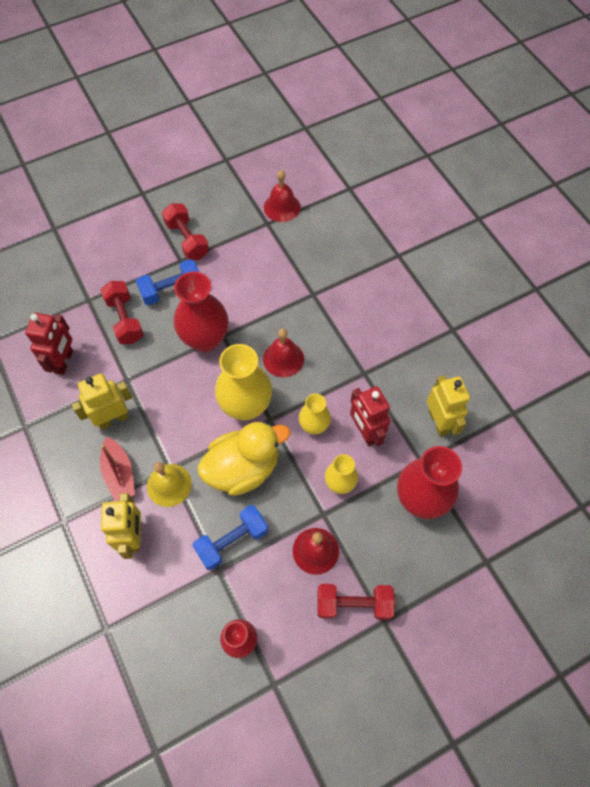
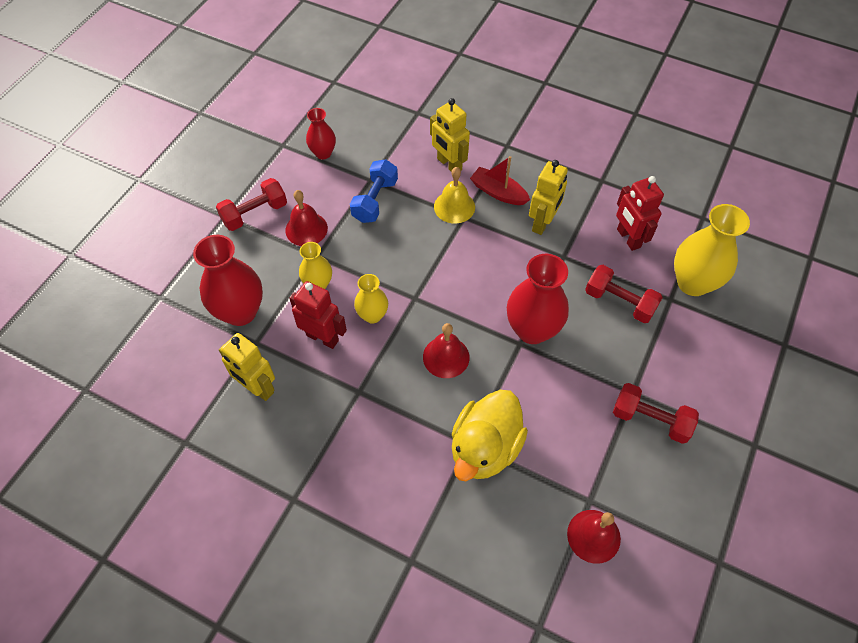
camera: 145 degrees right, 5 degrees down
(171, 290) = (609, 356): blue dumbbell -> none
(243, 468) = (407, 249): yellow duck -> yellow duck (485, 448)
(246, 406) = (444, 296): yellow vase -> yellow vase (692, 283)

